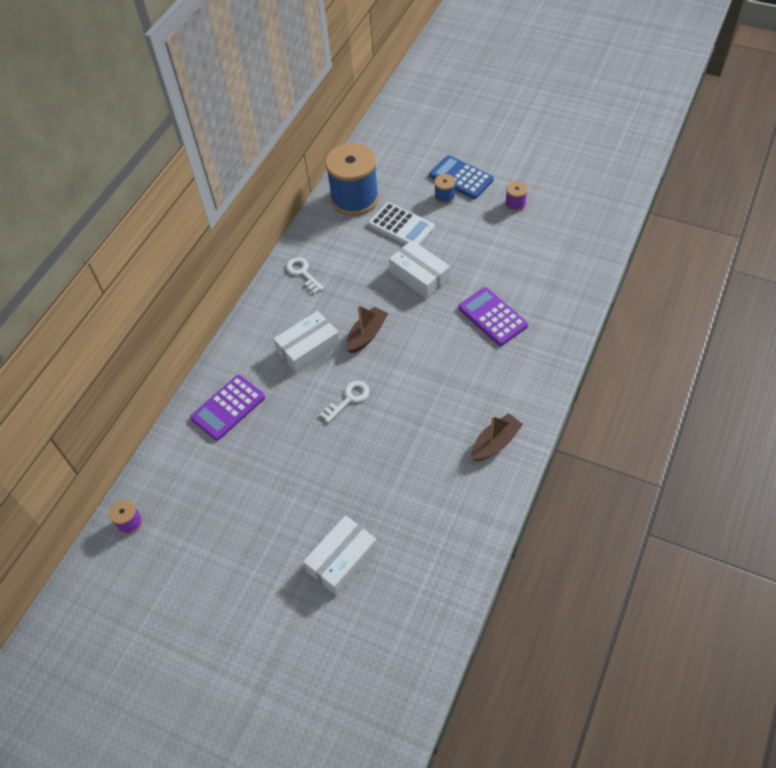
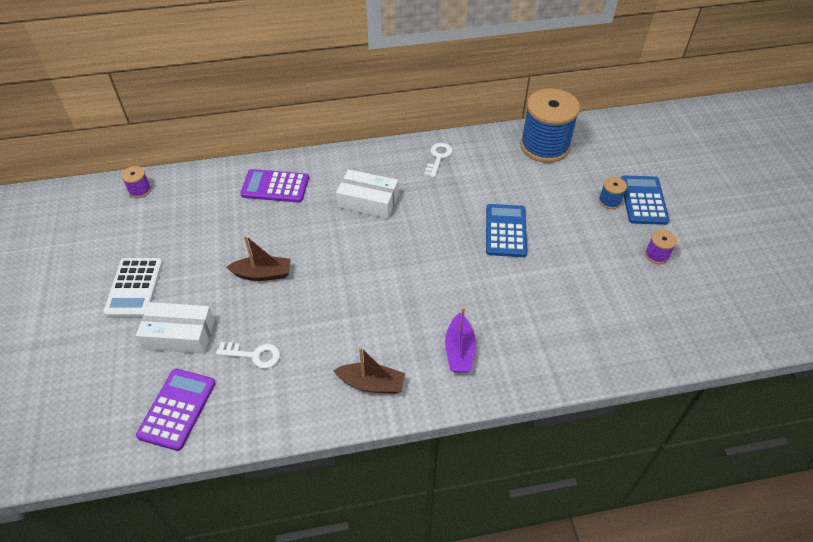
camera: 50 degrees right, 5 degrees down
(349, 399) = (339, 253): white key -> white key (254, 355)
(367, 335) = (412, 230): brown boat -> brown boat (263, 274)
(401, 226) = (547, 190): white calculator -> white calculator (134, 287)
(419, 276) = (505, 231): white box -> blue calculator
(492, 317) = (509, 307): purple calculator -> purple calculator (177, 409)
(507, 371) = (459, 351): none -> purple boat

